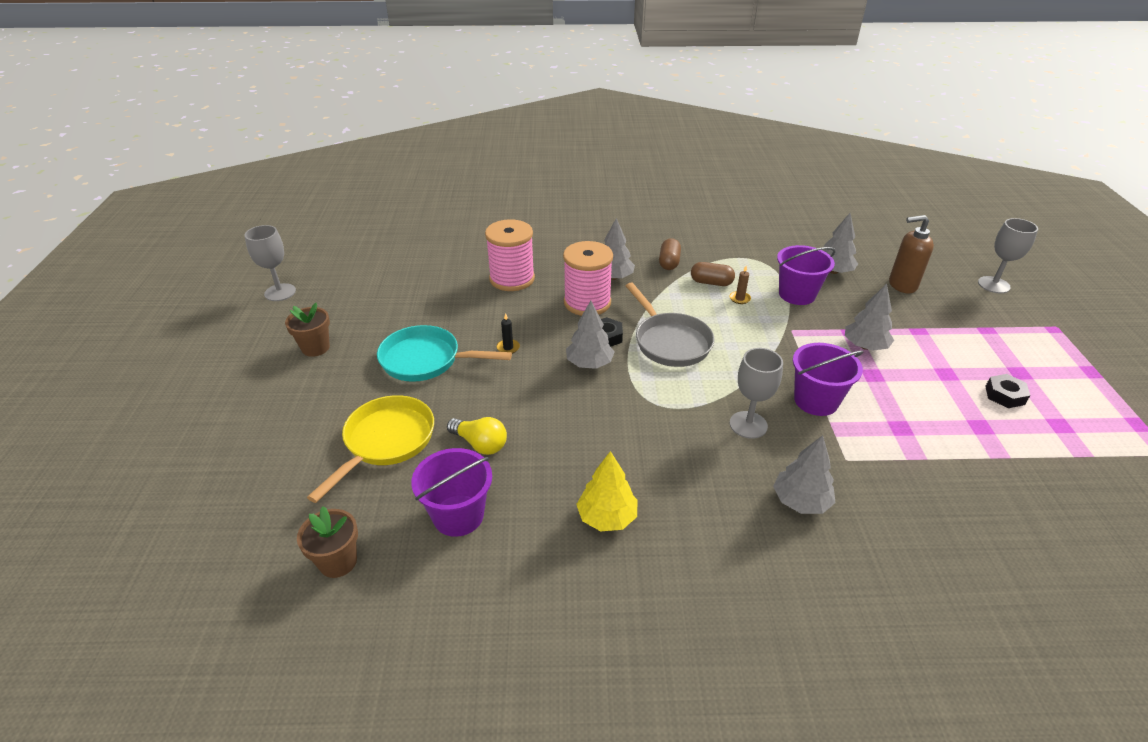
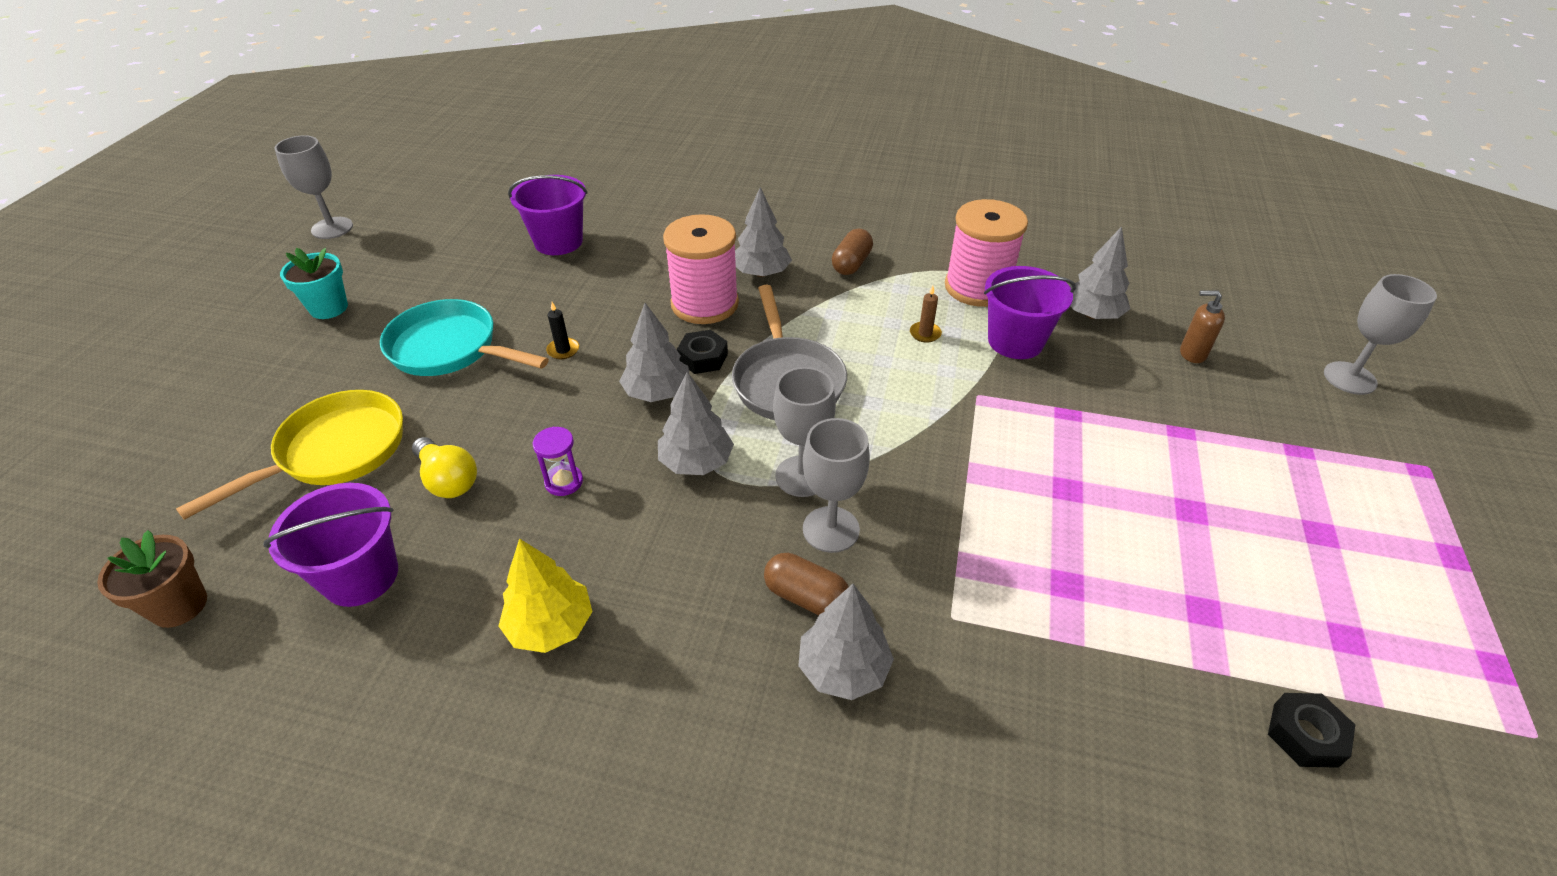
camera: 15 degrees right, 5 degrees up
(315, 348) = (329, 308): brown flower pot -> turquoise flower pot
(512, 279) = (624, 254): pink spool -> pink spool (977, 287)
(561, 430) = (564, 482): none -> purple hourglass
(711, 282) = (896, 303): brown capsule -> brown capsule (806, 597)
(712, 397) = (802, 476): none -> grey goblet
(816, 400) = (955, 512): purple bucket -> purple bucket (558, 242)
(865, 346) = (1079, 440): grey tree -> grey tree (696, 462)
(902, 285) = (1192, 354): brown soap dispenser -> brown soap dispenser, size x0.62
(1004, 395) = (1273, 566): black nut -> black nut (1305, 735)

